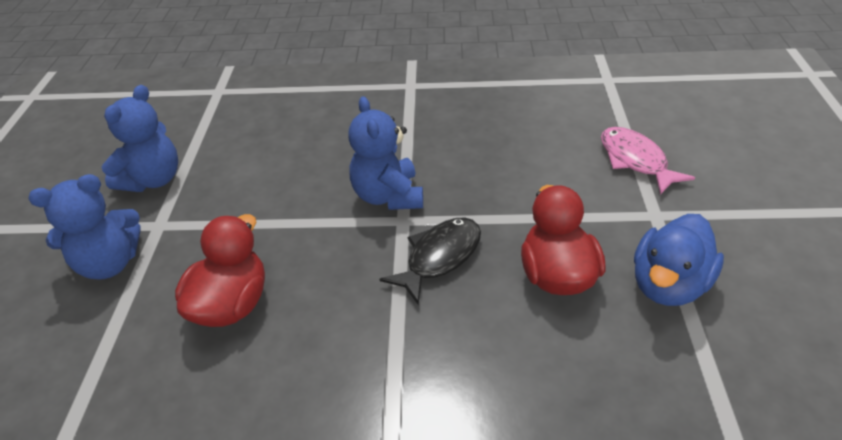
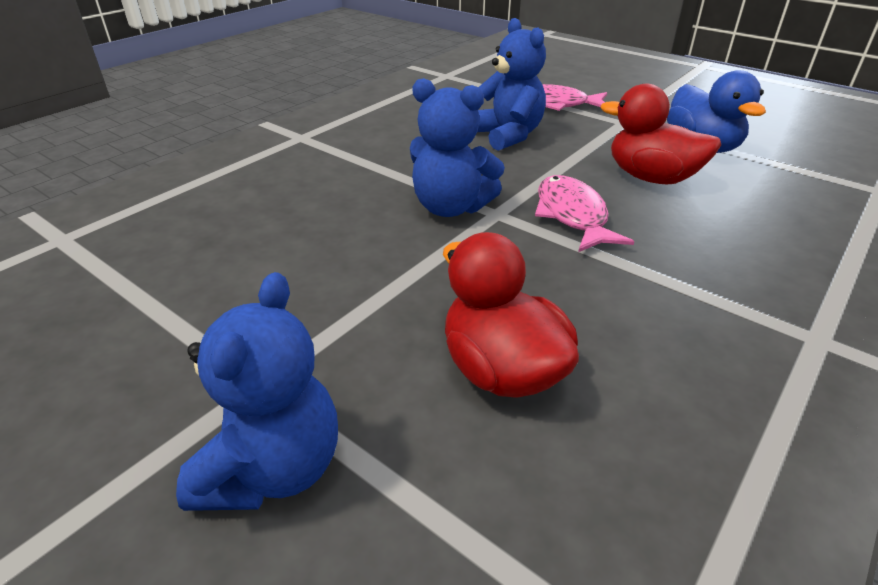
camera: 55 degrees left, 5 degrees down
(153, 180) = (147, 358): blue teddy bear -> blue teddy bear (508, 135)
(439, 257) = (572, 215): black fish -> pink fish

